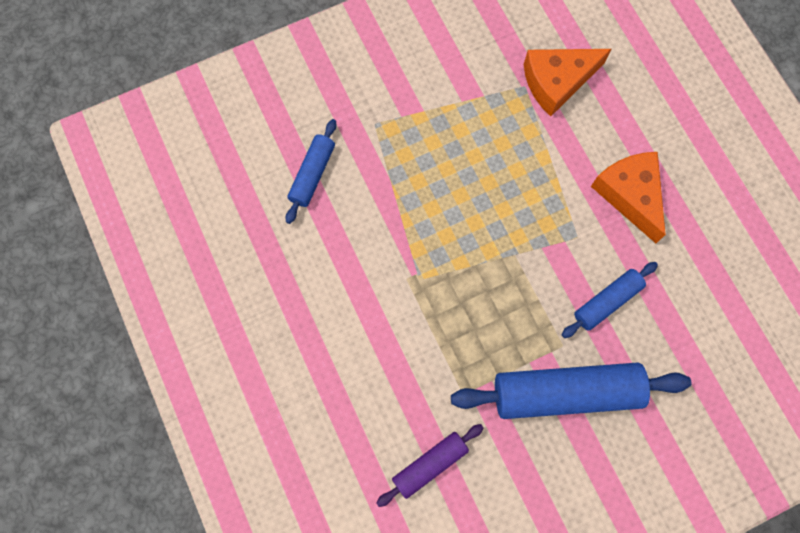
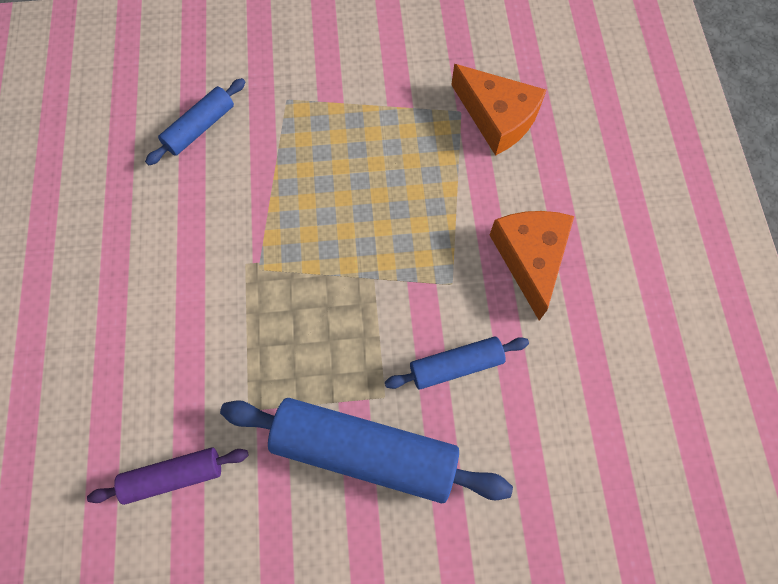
camera: 20 degrees right, 5 degrees down
(557, 82) = (497, 118): orange cheese -> orange cheese turned 135 degrees counterclockwise

